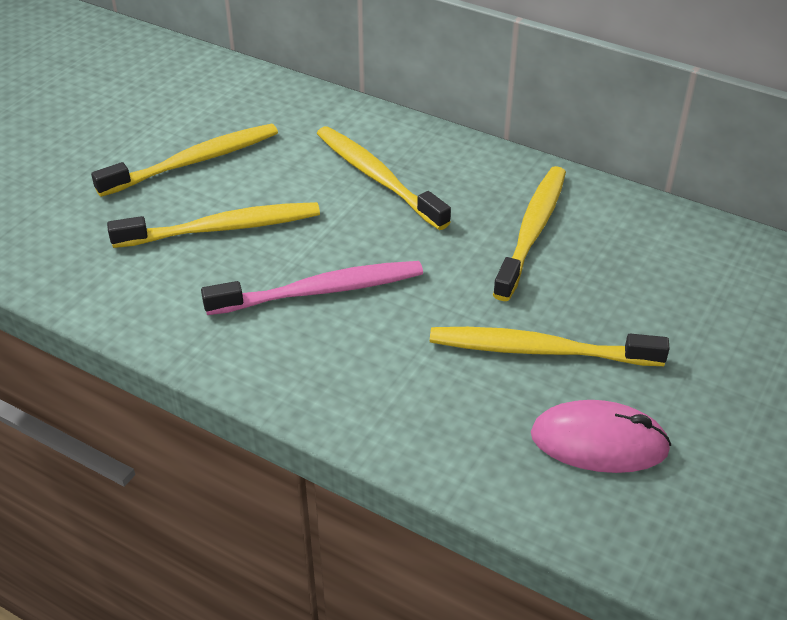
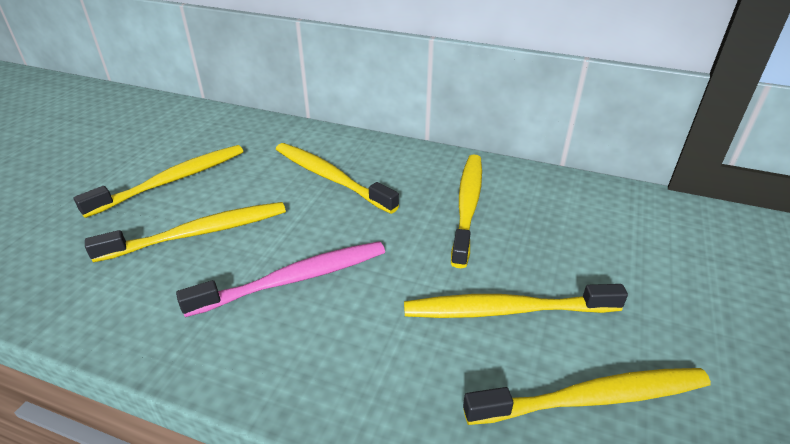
camera: 10 degrees left, 5 degrees down
(599, 442) = (593, 398): pink mouse -> yellow toothbrush

